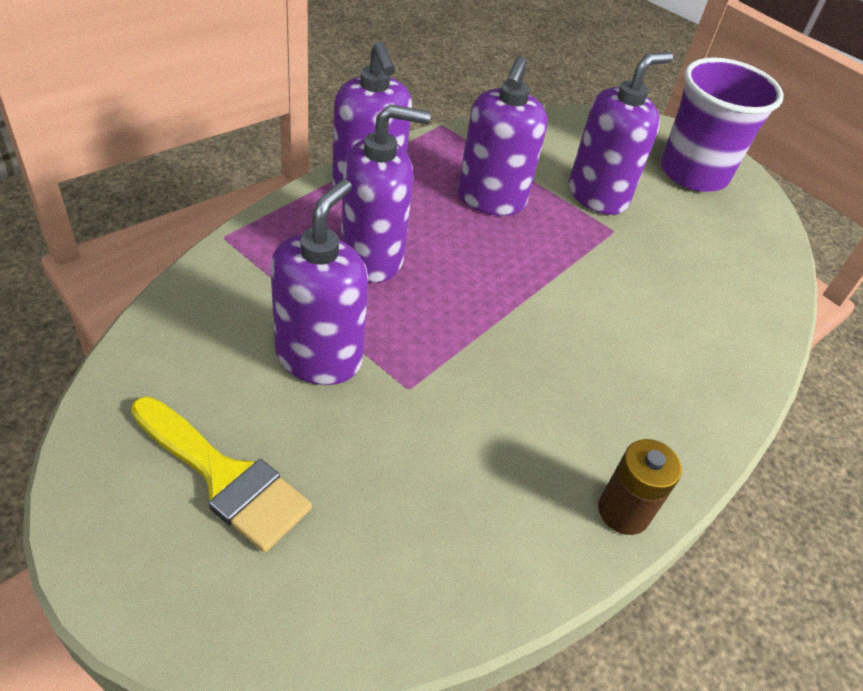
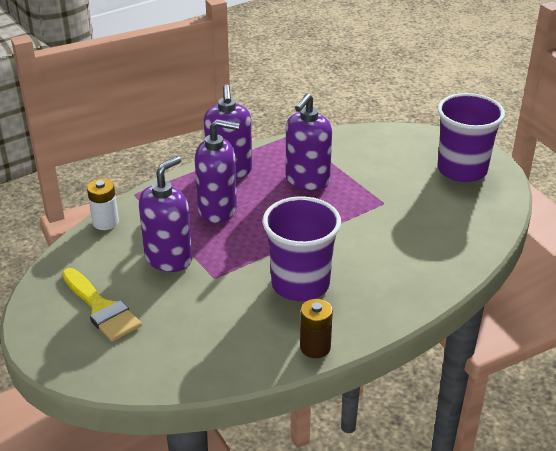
camera: 20 degrees right, 10 degrees down
(187, 294) = (105, 222): none -> white battery
(551, 386) = (300, 284): none -> purple cup
(597, 196) = (382, 181): purple soap dispenser -> none

